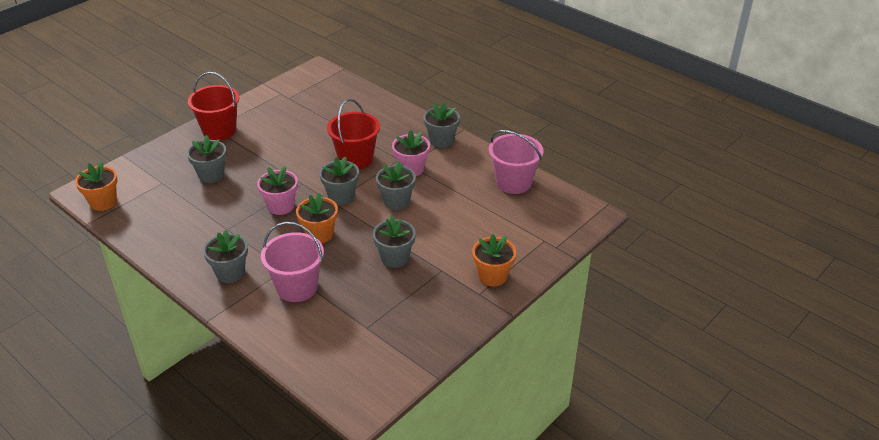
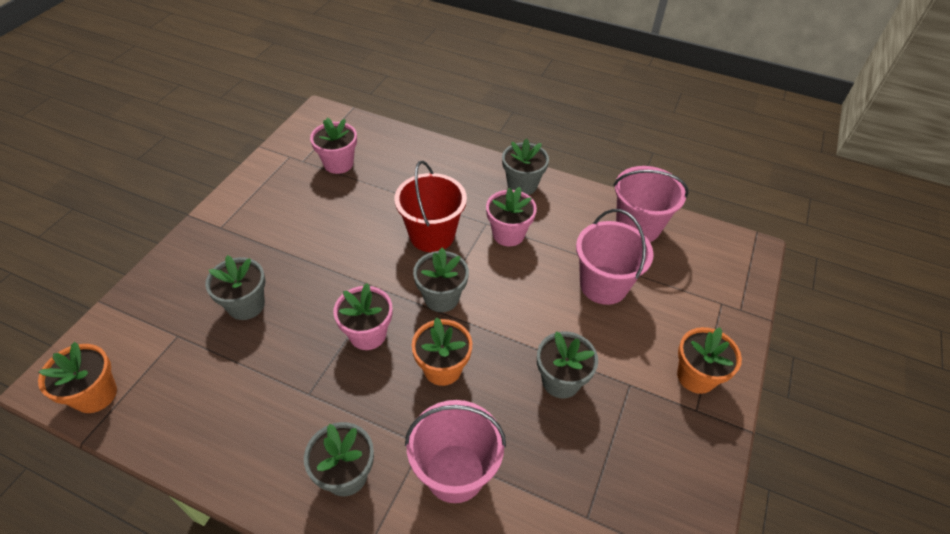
camera: 20 degrees left, 10 degrees up
(219, 131) = (229, 230): red bucket -> none
(313, 103) = (338, 163): none -> pink flower pot
(396, 201) = (516, 288): grey flower pot -> none
(462, 212) = (603, 285): none -> pink bucket

